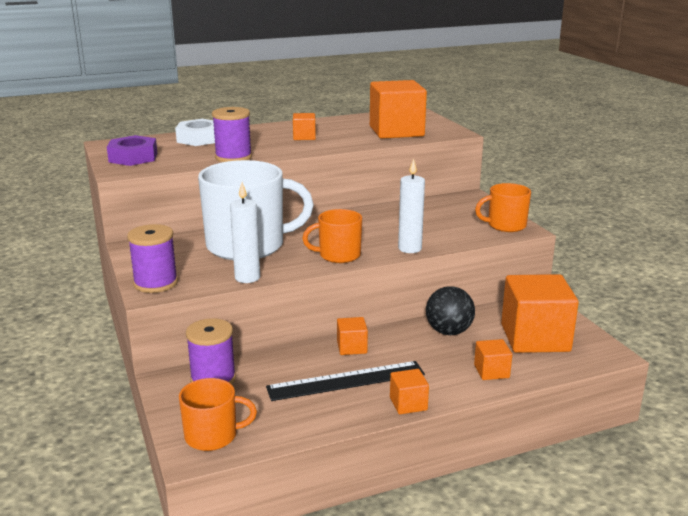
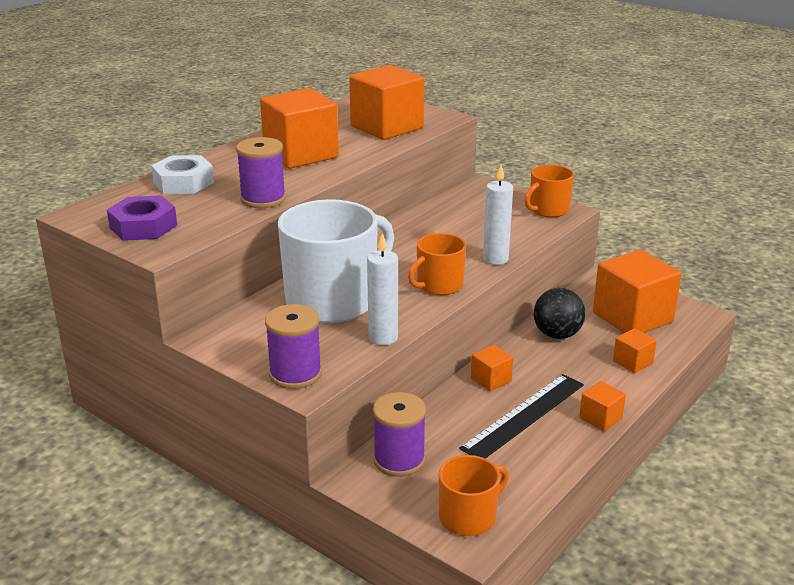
camera: 30 degrees left, 5 degrees up
(304, 137) = (301, 154): orange cube -> orange cube, size x2.16

